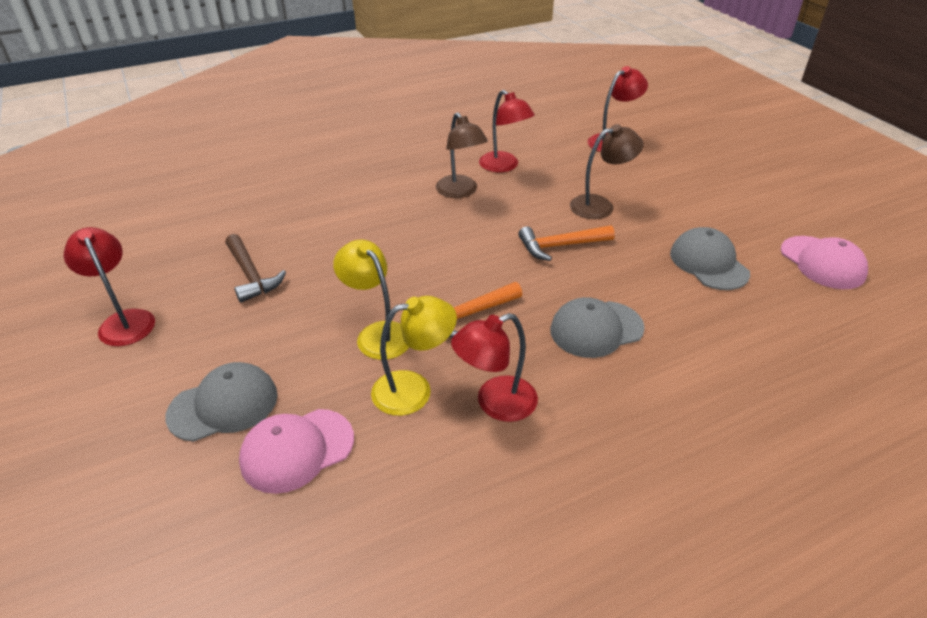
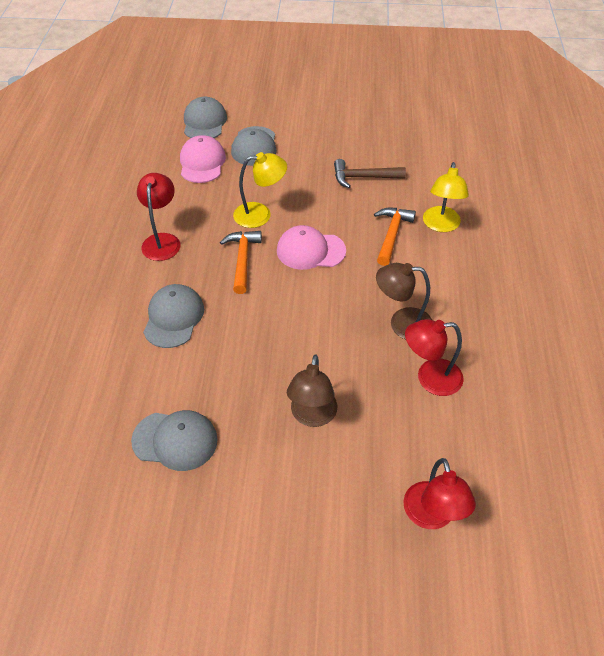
camera: 120 degrees right, 10 degrees up
(124, 321) = (354, 124): red lamp -> none
(171, 510) = (204, 122): none -> grey cap
(414, 389) = (202, 213): yellow lamp -> yellow lamp (441, 225)
(560, 246) = (275, 350): orange hammer -> orange hammer (392, 235)
(822, 262) = (101, 537): pink cap -> pink cap (310, 250)

